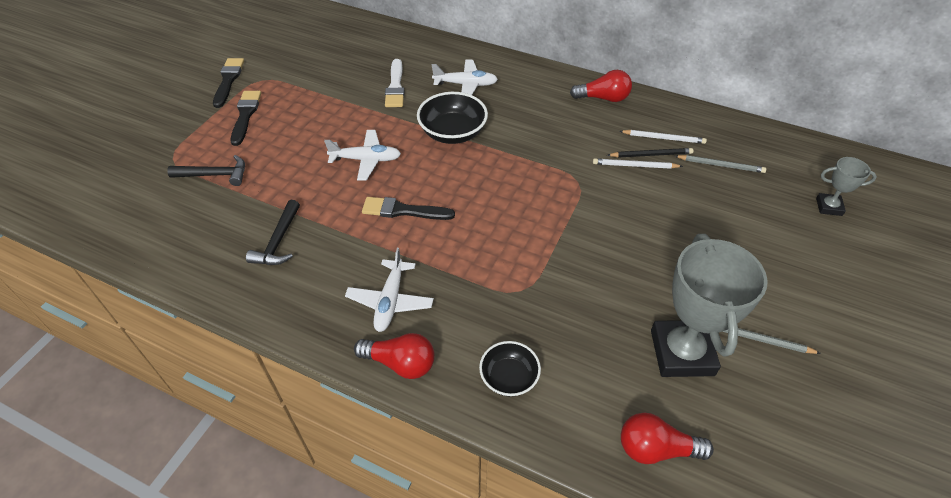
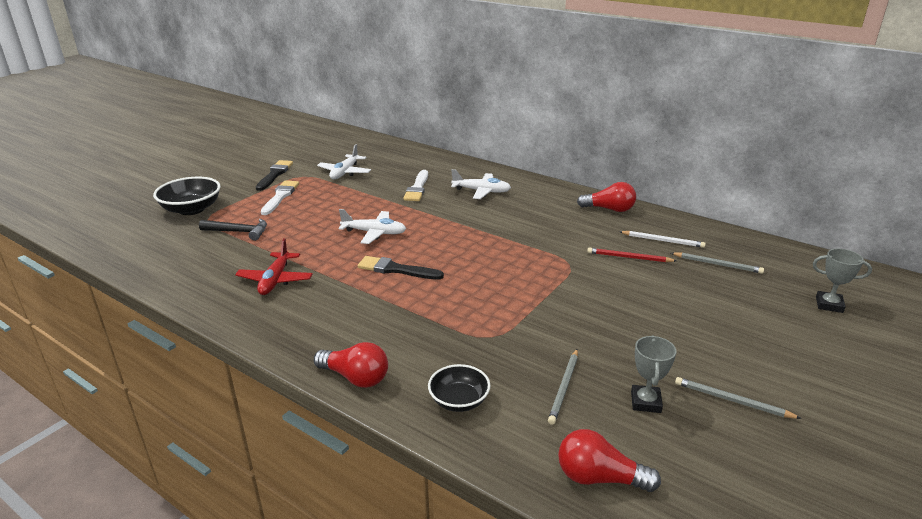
camera: 10 degrees right, 20 degrees down
(245, 115) = (280, 197): black brush -> white brush
(278, 241) = (275, 280): black hammer -> red plane
(390, 301) = (362, 331): white plane -> white plane (345, 172)
(453, 133) = (459, 221): black bowl -> black bowl (191, 209)
(604, 345) = (564, 387): none -> grey pencil
(635, 166) = (629, 257): white pencil -> red pencil
(651, 154) = (647, 251): black pencil -> none
(681, 353) = (645, 402): grey trophy -> grey trophy, size x0.49

